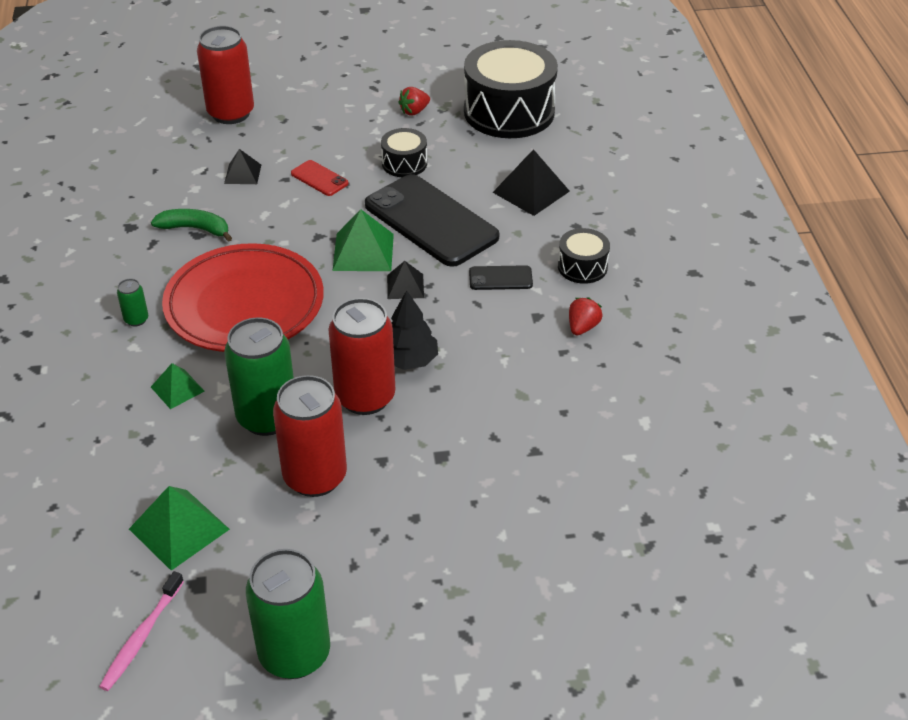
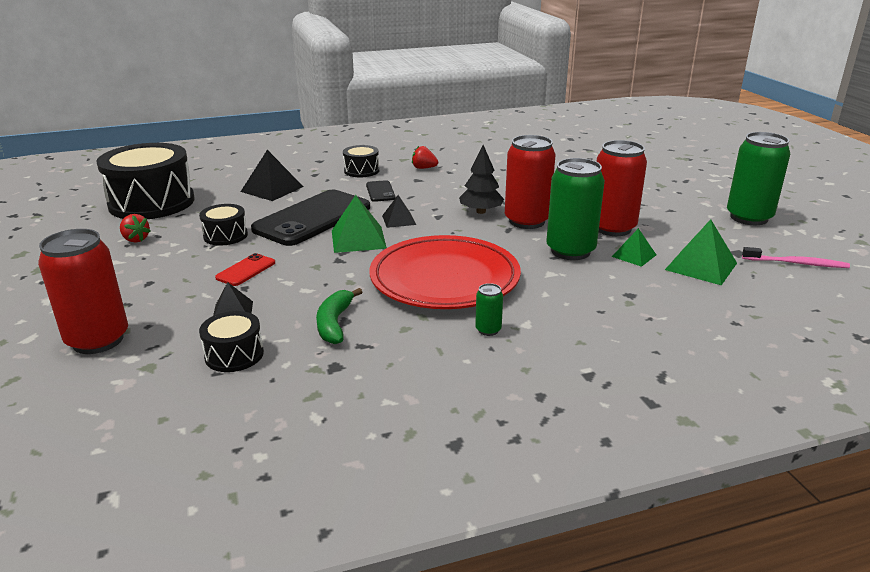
camera: 100 degrees left, 15 degrees down
(175, 177) = (234, 355): none -> black drum
(177, 389) = (565, 292): green pyramid -> green pyramid (634, 255)

